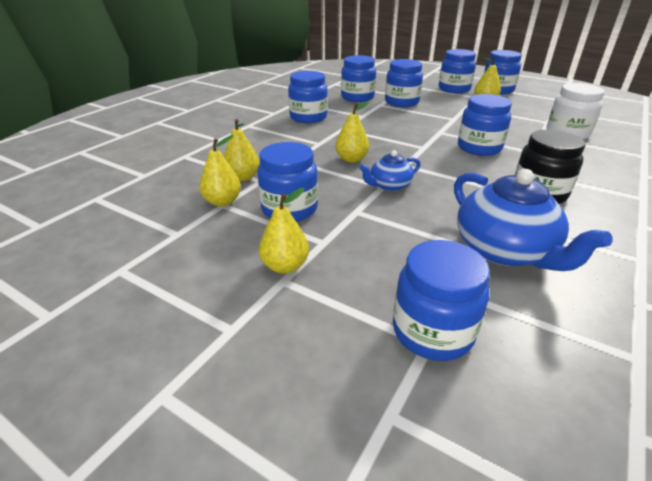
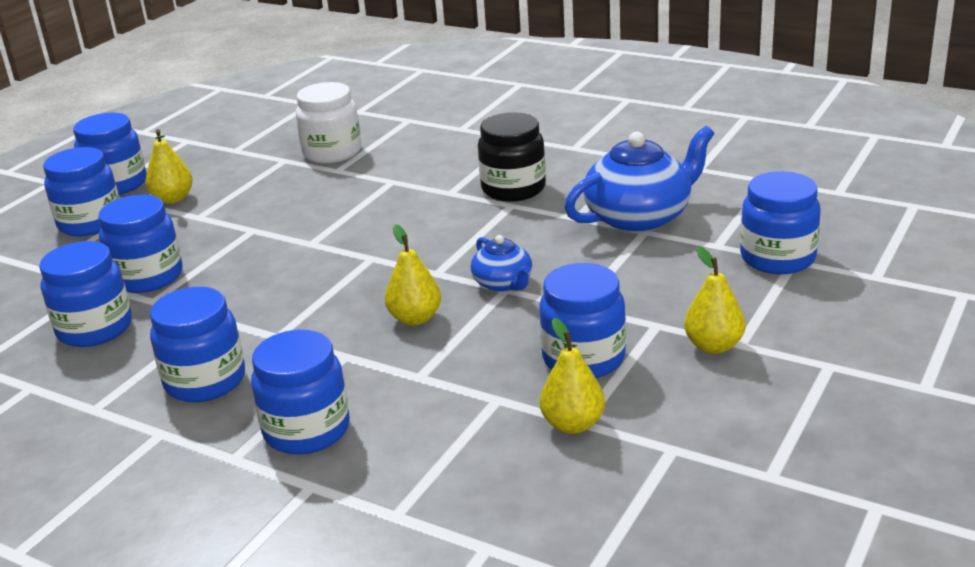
camera: 90 degrees left, 5 degrees down
(243, 177) = (487, 419): yellow pear -> none
(479, 148) = (377, 215): blue jar -> blue jar (307, 430)

